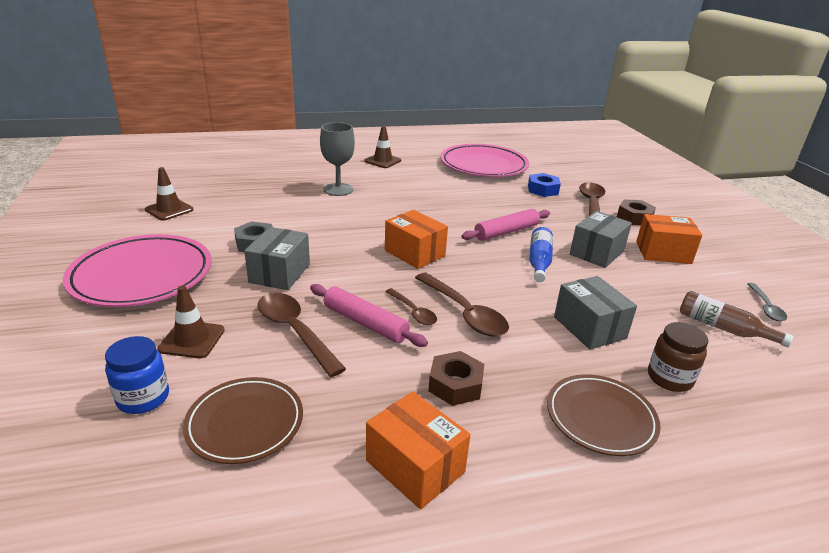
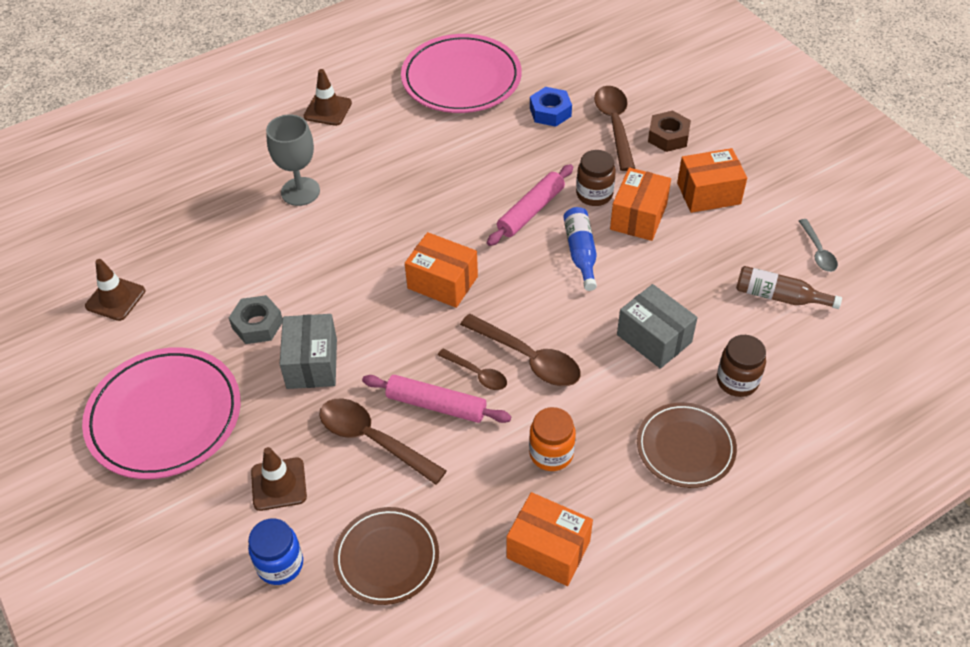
camera: 15 degrees left, 20 degrees up
(455, 385) = (551, 453): brown nut -> orange jar
(562, 234) = (594, 194): none -> brown jar
(596, 253) = (638, 217): grey box -> orange box

